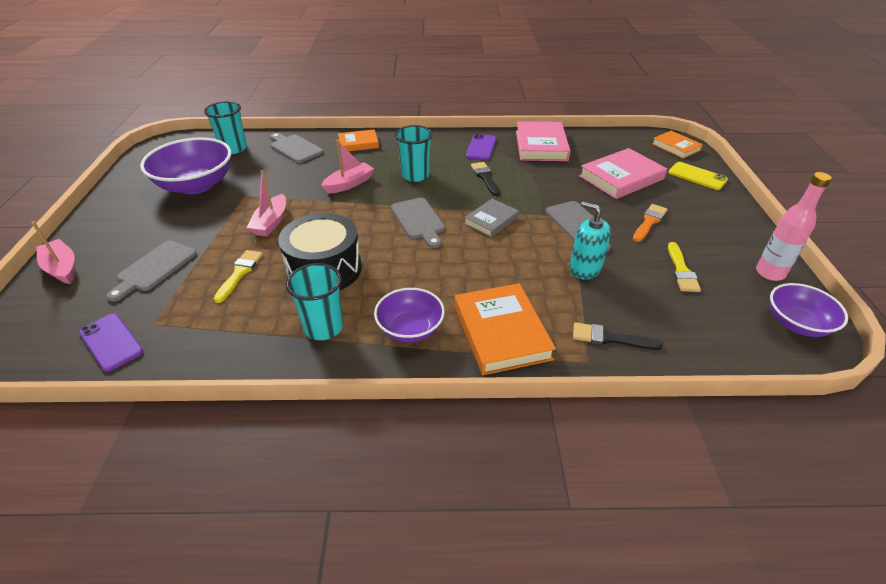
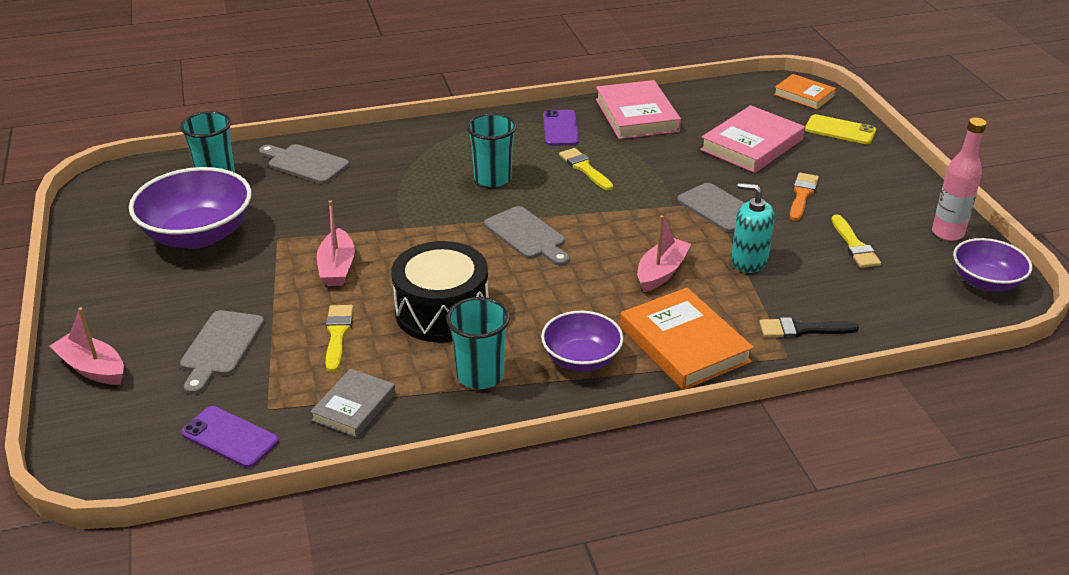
camera: 15 degrees left, 5 degrees down
(349, 184) = (411, 202): pink boat -> pink boat (661, 272)
(358, 143) = (391, 145): orange book -> none
(485, 177) = (584, 168): black brush -> yellow brush
(491, 220) = (617, 222): grey book -> grey book (354, 406)

